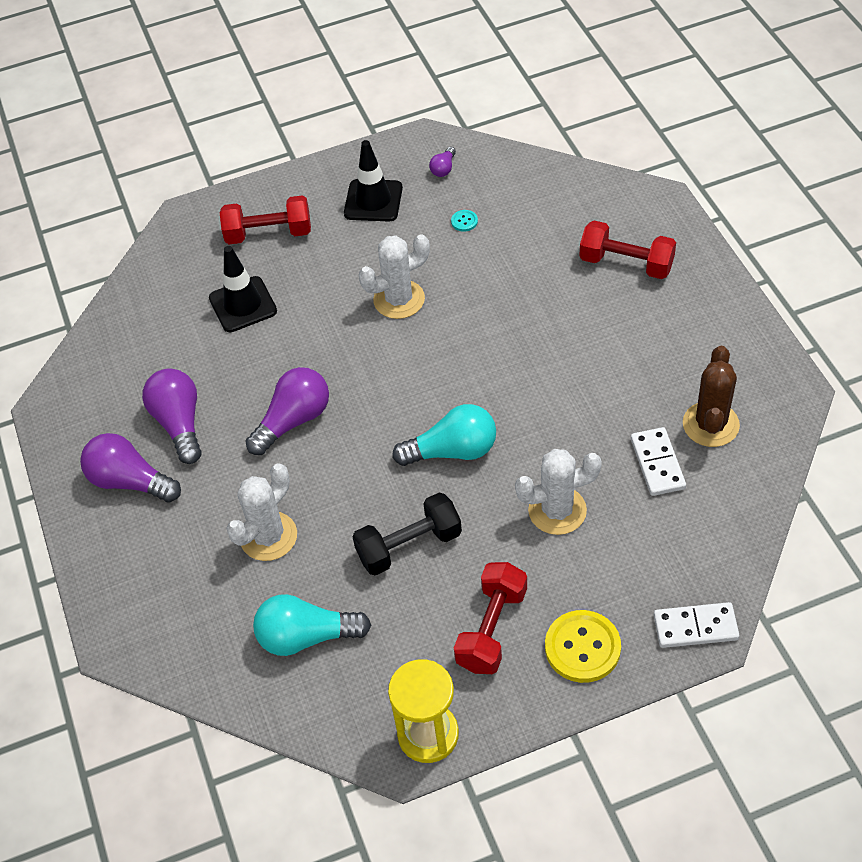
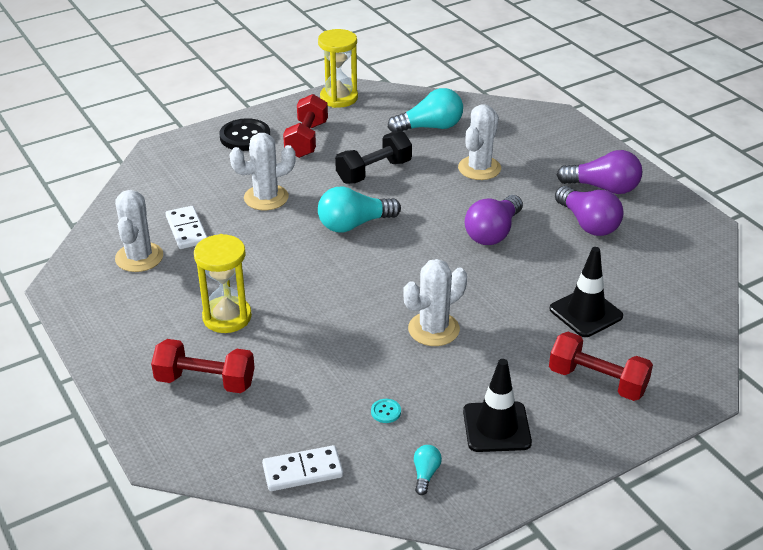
camera: 165 degrees right, 15 degrees down
(268, 233) = (597, 381): red dumbbell -> red dumbbell turned 45 degrees clockwise
(443, 168) = (425, 474): purple light bulb -> turquoise light bulb
(582, 647) = (245, 137): yellow button -> black button
(606, 333) = (227, 317): none -> yellow hourglass
(695, 627) = (168, 151): white domino -> white domino (302, 471)
(710, 424) = (139, 257): brown cactus -> white cactus

